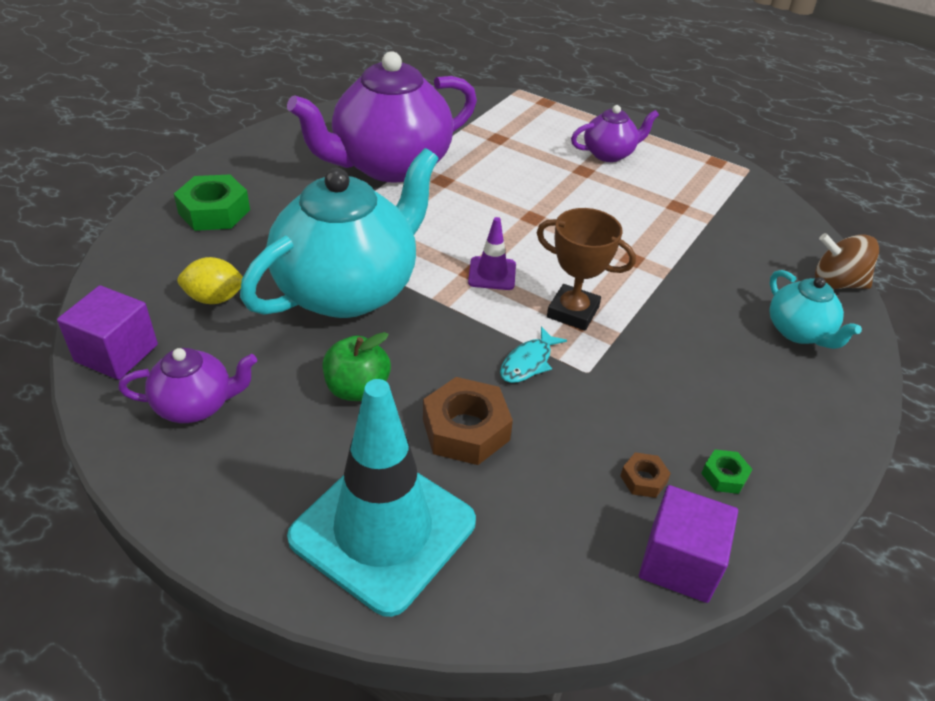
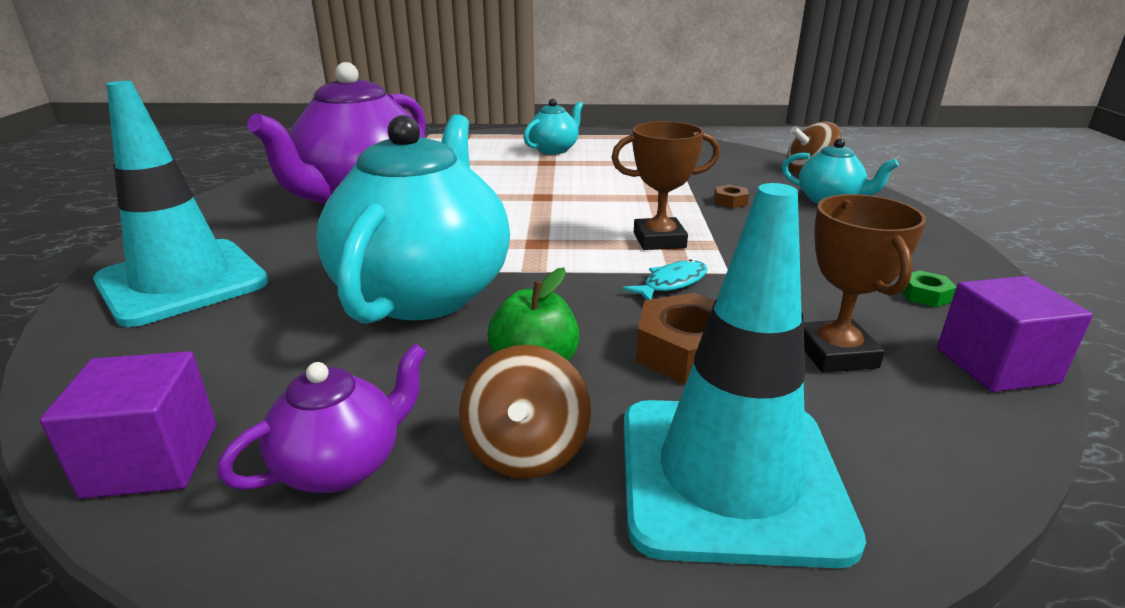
camera: 30 degrees left, 15 degrees down
(214, 211) = (182, 282): green nut -> turquoise traffic cone
(215, 298) = (260, 352): yellow lemon -> none
(292, 449) = (526, 451): none -> brown spinning top
(492, 273) = (556, 238): purple traffic cone -> none
(528, 362) = (671, 283): turquoise fish -> turquoise fish turned 135 degrees counterclockwise
(569, 486) = (835, 353): none -> brown trophy
(609, 154) = (554, 150): purple teapot -> turquoise teapot
(643, 479) = (879, 322): brown nut -> brown nut (730, 201)

